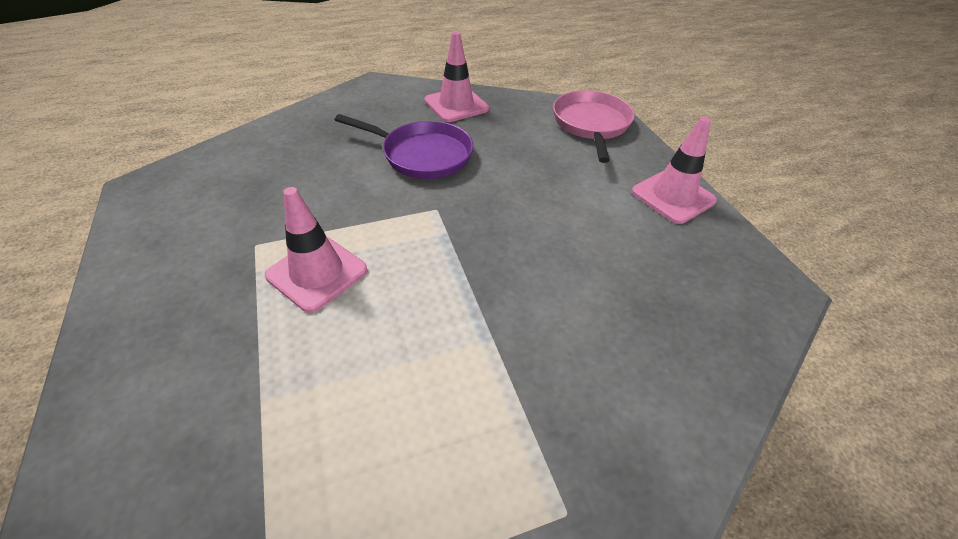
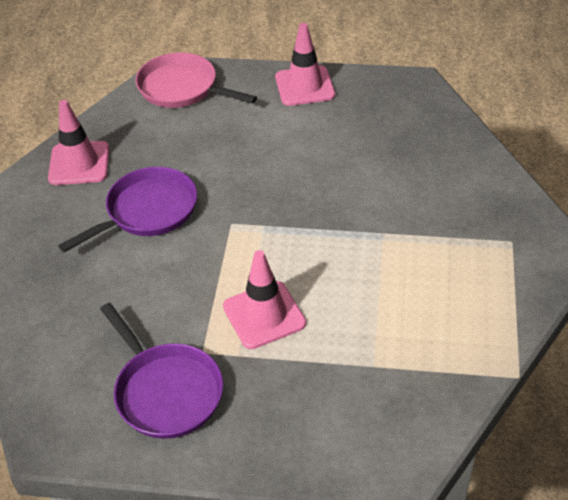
camera: 60 degrees left, 0 degrees up
(199, 236) = (166, 391): none -> purple pan

